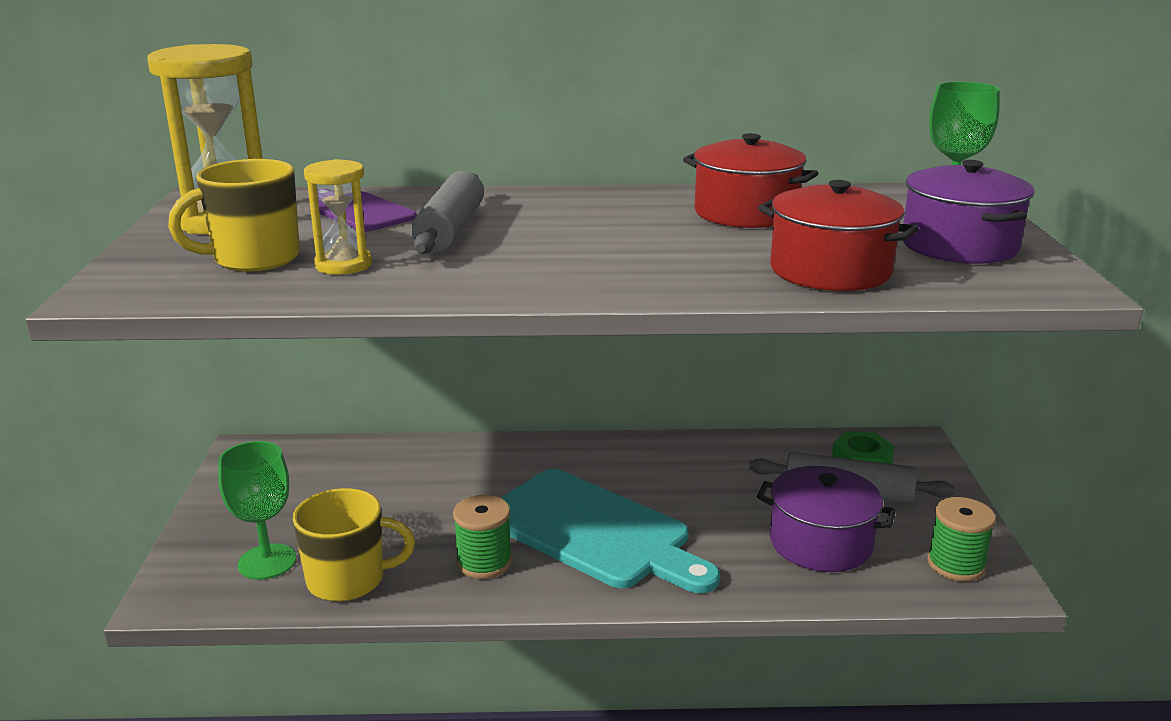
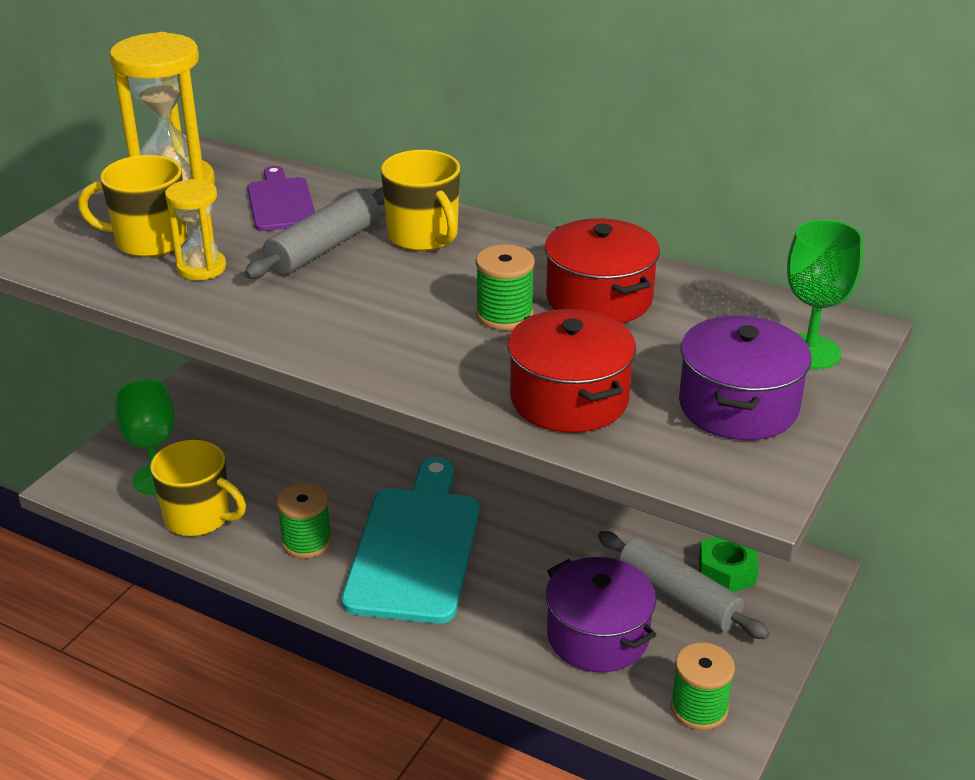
camera: 30 degrees right, 10 degrees up
(534, 207) = (424, 236): none -> yellow mug
(593, 532) = (415, 547): turquoise cutting board -> turquoise cutting board turned 150 degrees counterclockwise
(687, 236) = (504, 315): none -> green spool

